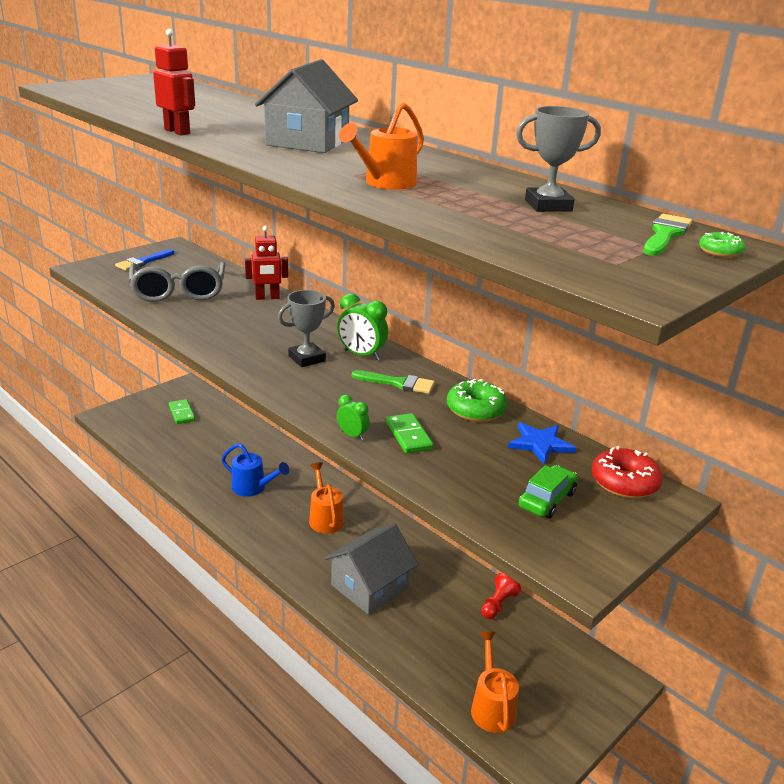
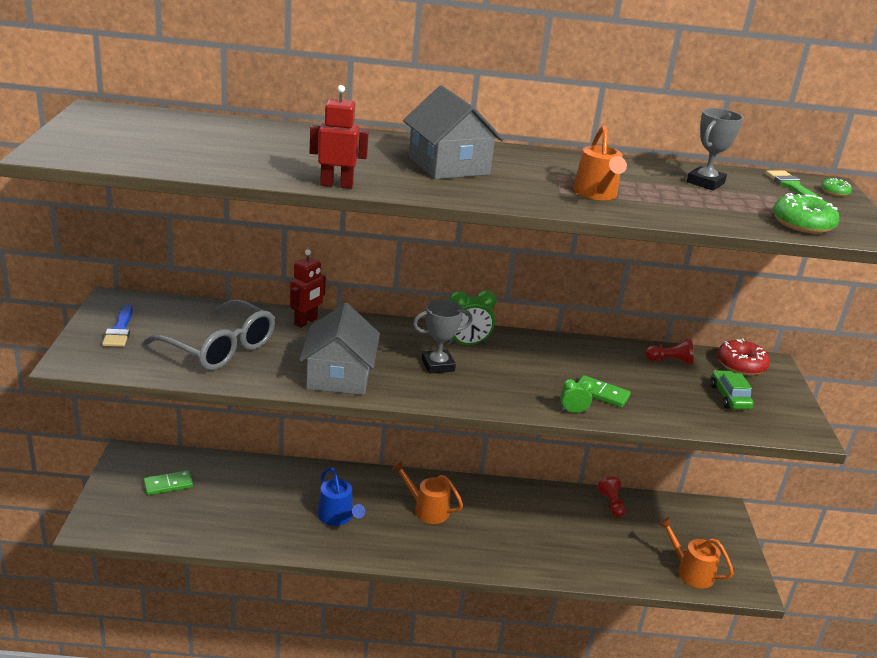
camera: 45 degrees left, 0 degrees up
(181, 413) = (168, 484): green domino -> green domino turned 45 degrees counterclockwise
(253, 488) = (337, 517): blue watering can -> blue watering can turned 75 degrees clockwise
(306, 358) = (438, 365): grey trophy -> grey trophy turned 60 degrees clockwise
(370, 586) = (527, 541): grey house -> grey house (339, 376)
(398, 383) = (528, 356): green brush -> none
(476, 410) = (602, 354): green donut -> green donut (802, 224)
(540, 444) = (669, 361): blue star -> red pawn

